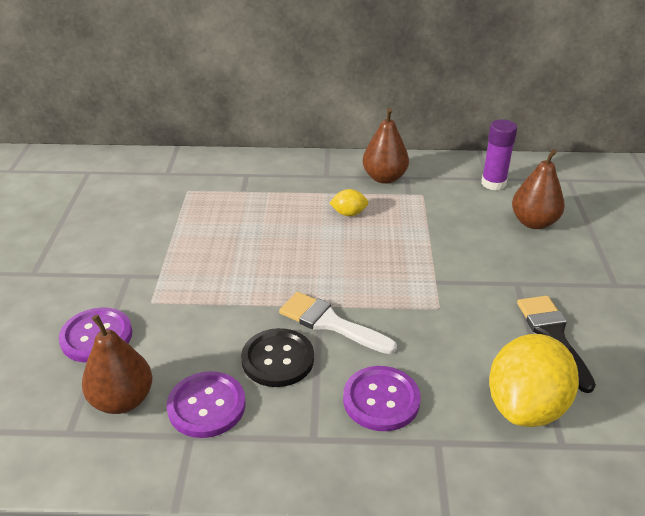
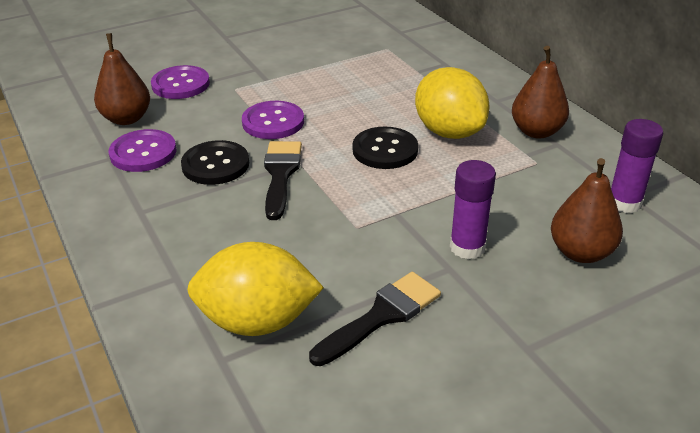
camera: 60 degrees right, 0 degrees up
(330, 323) = (280, 174): white brush -> black brush
(345, 253) = (385, 150): none -> black button
(349, 213) = (449, 132): yellow lemon -> yellow lemon, size x2.23
(381, 400) = (205, 231): purple button -> purple button (273, 122)
(499, 265) = (467, 247): none -> purple glue stick

